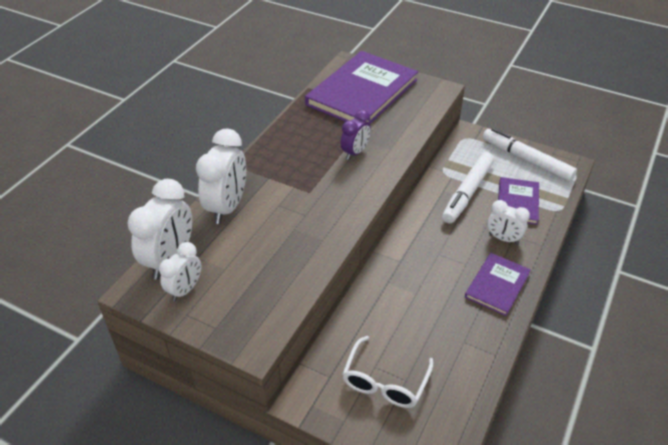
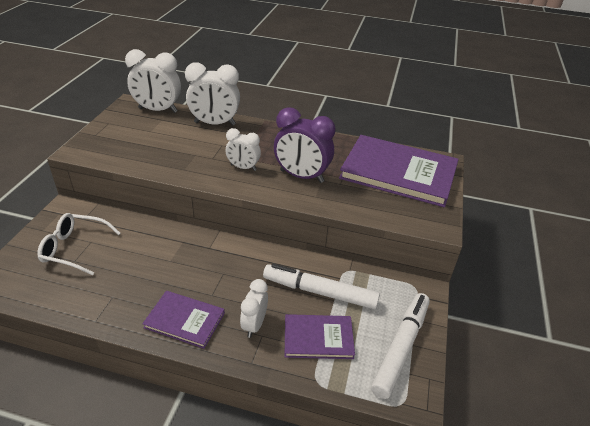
camera: 75 degrees right, 5 degrees down
(185, 290) = (130, 119): white clock -> white clock (243, 168)
(355, 153) = (301, 176): purple clock -> purple clock, size x1.67

